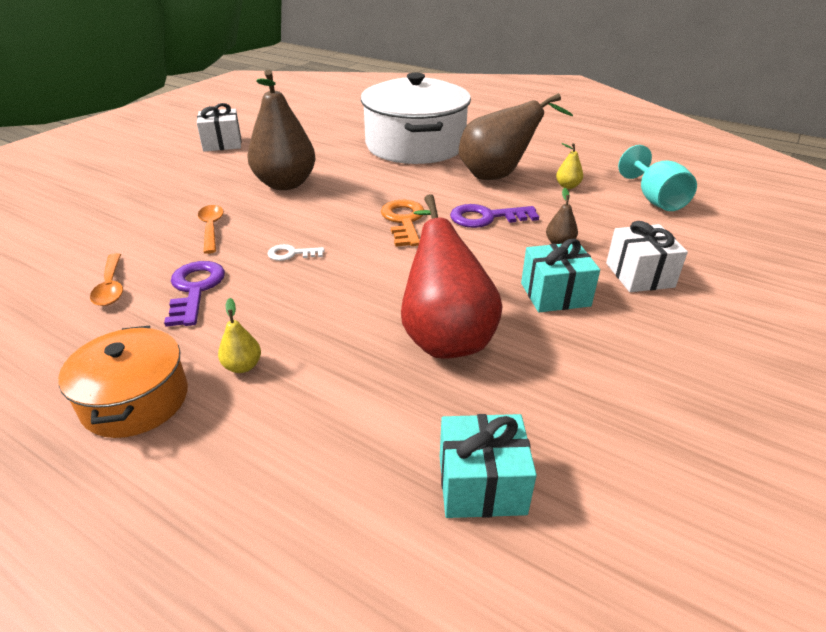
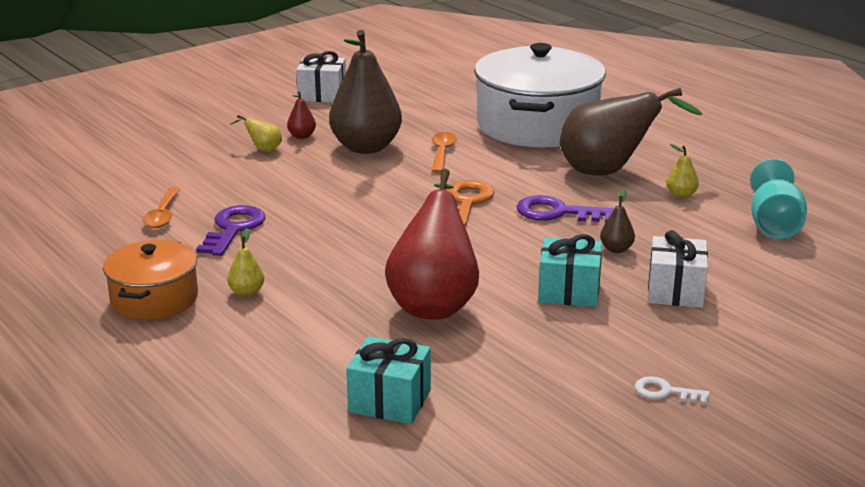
camera: 20 degrees right, 10 degrees down
(190, 200) = (263, 150): none -> yellow pear
(211, 228) = (271, 179): orange spoon -> orange spoon (442, 153)
(221, 182) = (302, 136): none -> red pear
(291, 254) = (335, 214): white key -> white key (665, 392)

